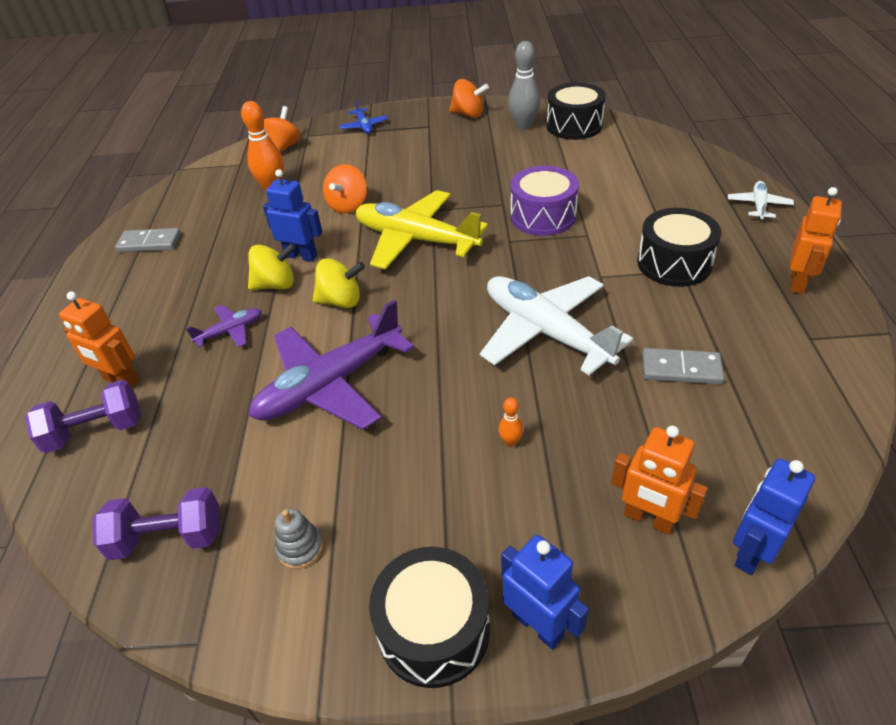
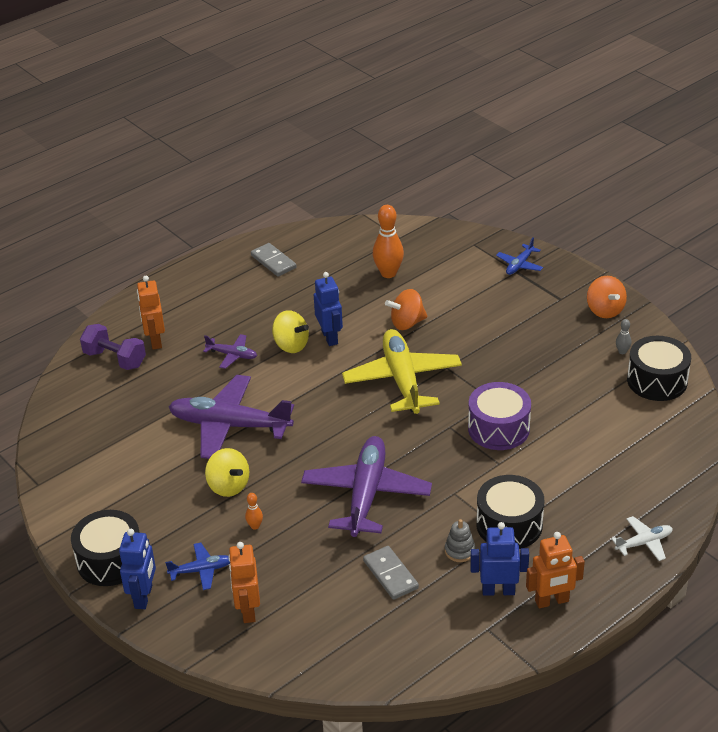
camera: 50 degrees right, 5 degrees down
(168, 538) = (79, 435): purple dumbbell -> none
(283, 147) = (444, 243): orange spinning top -> none
(300, 548) = (113, 485): grey stacking toy -> grey stacking toy (459, 551)
(341, 301) = (304, 384): yellow spinning top -> yellow spinning top (228, 486)
(523, 126) = (622, 351): grey bowling pin -> grey bowling pin, size x0.47
(540, 532) = (201, 570): none -> blue plane
(545, 332) = (366, 494): white plane -> purple plane
(751, 552) = (261, 662): blue robot -> blue robot (498, 591)

